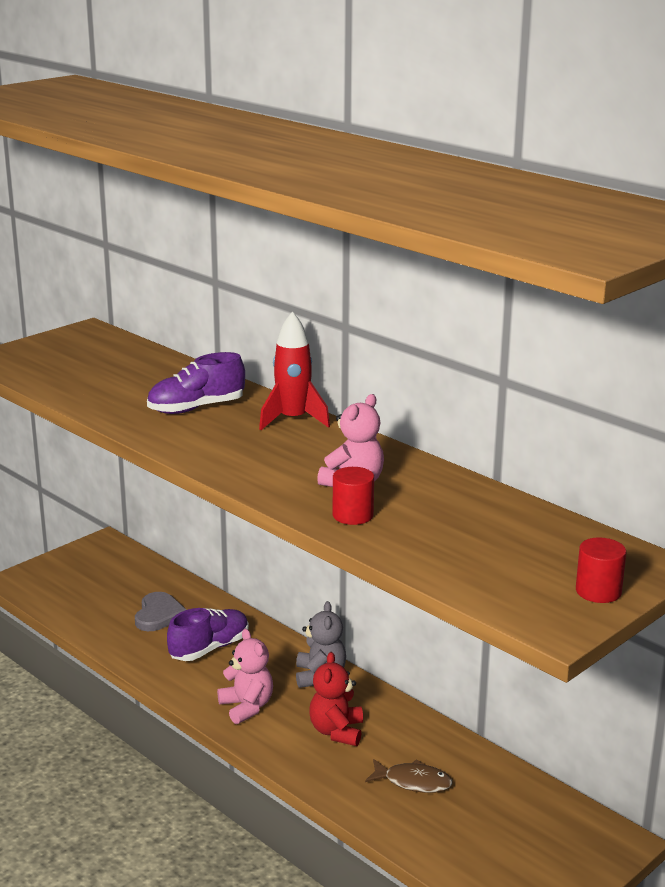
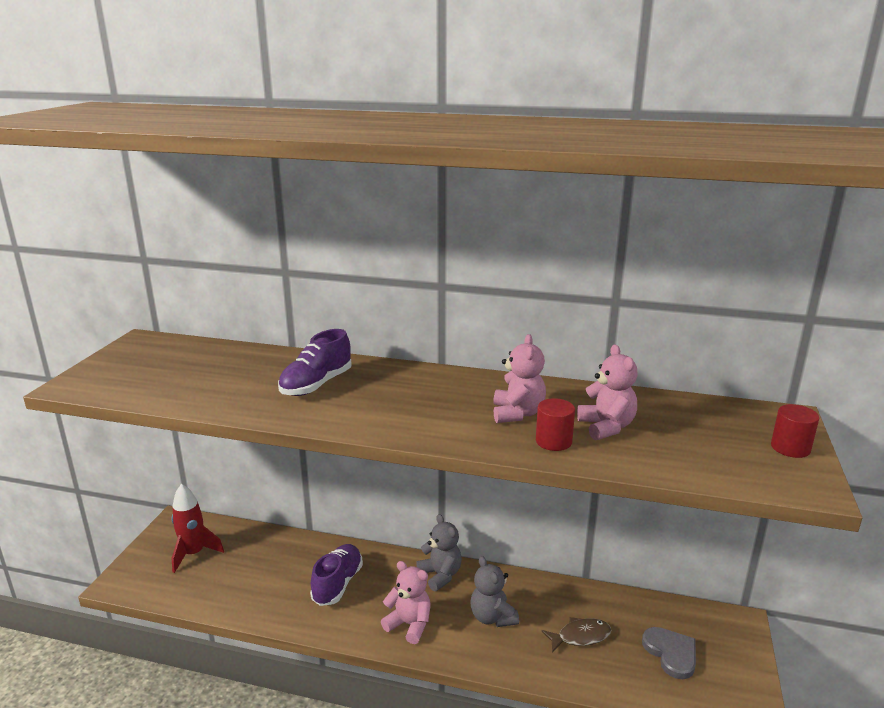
camera: 30 degrees left, 0 degrees up
(159, 614) = (272, 569): grey heart -> grey heart (671, 653)
(293, 420) = (406, 374): red rocket -> red rocket (194, 554)
(337, 731) = (492, 617): red teddy bear -> grey teddy bear
(426, 518) = (606, 427): none -> pink teddy bear

